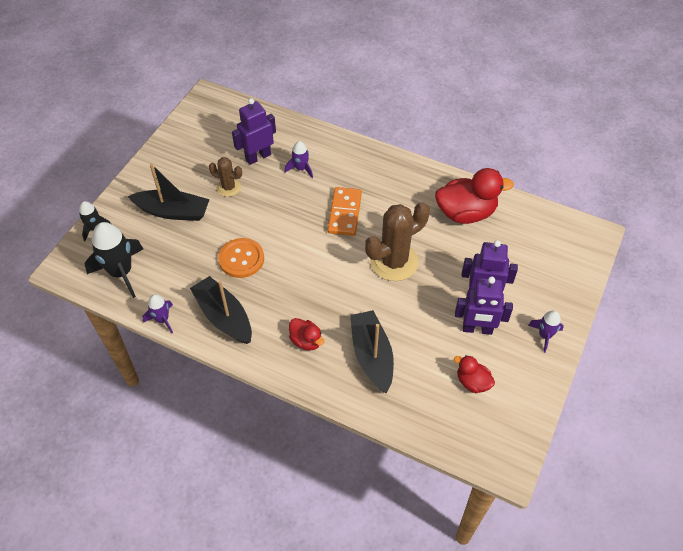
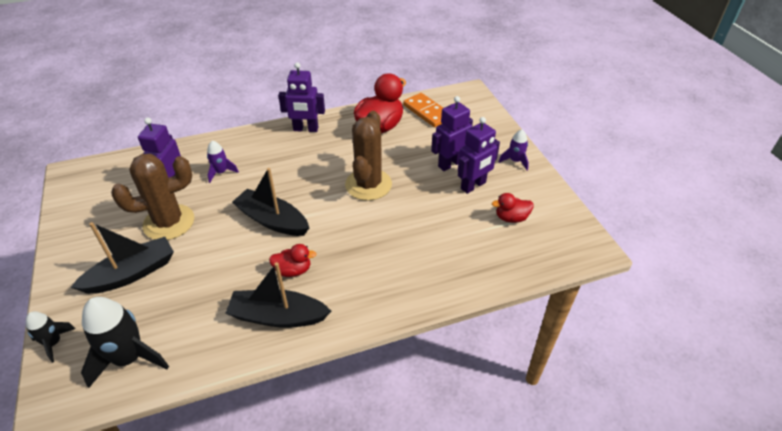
camera: 45 degrees left, 10 degrees down
(162, 319) = (220, 363): purple rocket -> none
(228, 187) = (169, 222): brown cactus -> brown cactus, size x1.86
(241, 259) = (243, 264): orange button -> none
(306, 341) = (368, 281): red duck -> red duck (293, 270)
(344, 213) = (293, 179): orange domino -> orange domino (427, 112)
(371, 355) = (428, 253): black boat -> black boat (272, 220)
(402, 172) = (305, 129): none -> purple robot

